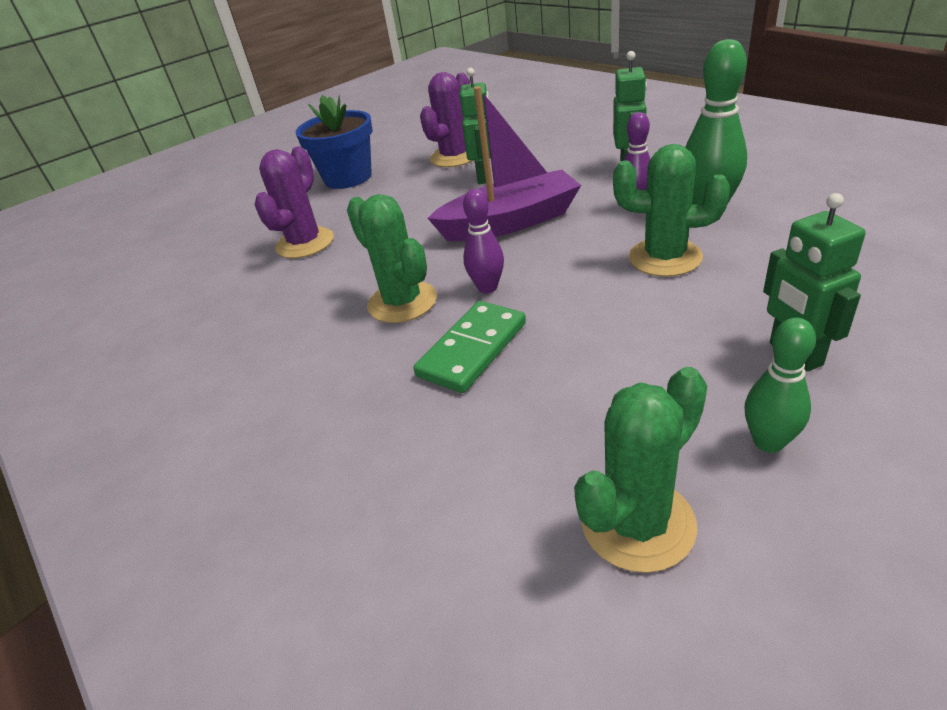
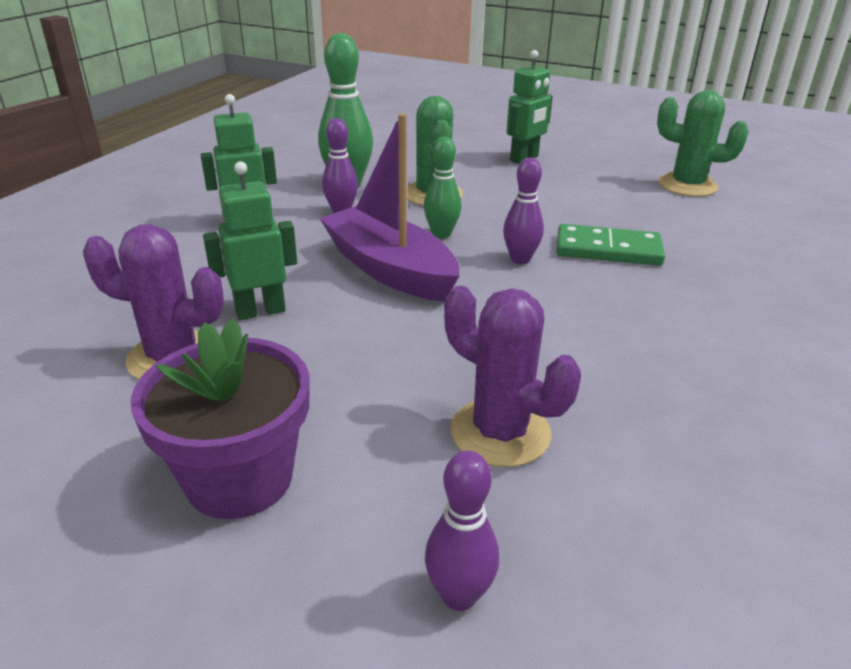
camera: 120 degrees left, 5 degrees down
(238, 221) = (459, 595): none -> purple bowling pin
(305, 243) = (500, 432): purple cactus -> purple cactus turned 45 degrees clockwise
(348, 178) = (239, 478): blue flower pot -> purple flower pot
(402, 302) = (575, 300): green cactus -> none
(768, 442) = (601, 163): green bowling pin -> green bowling pin (441, 234)

